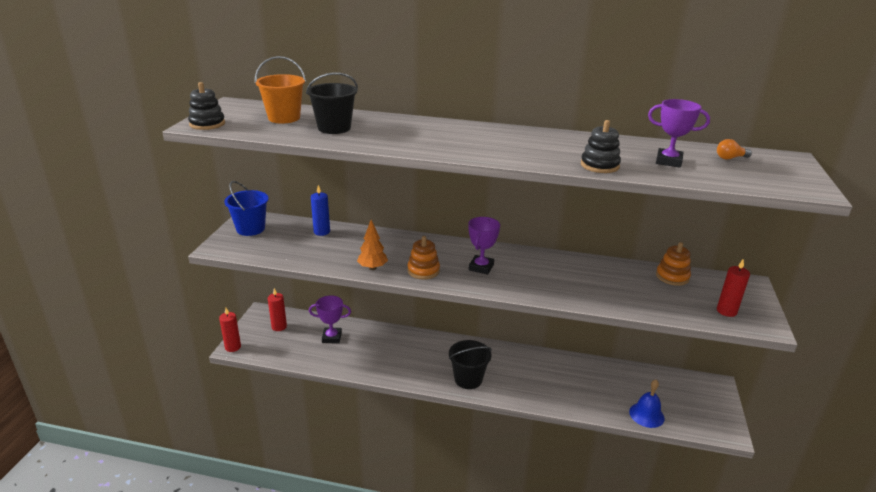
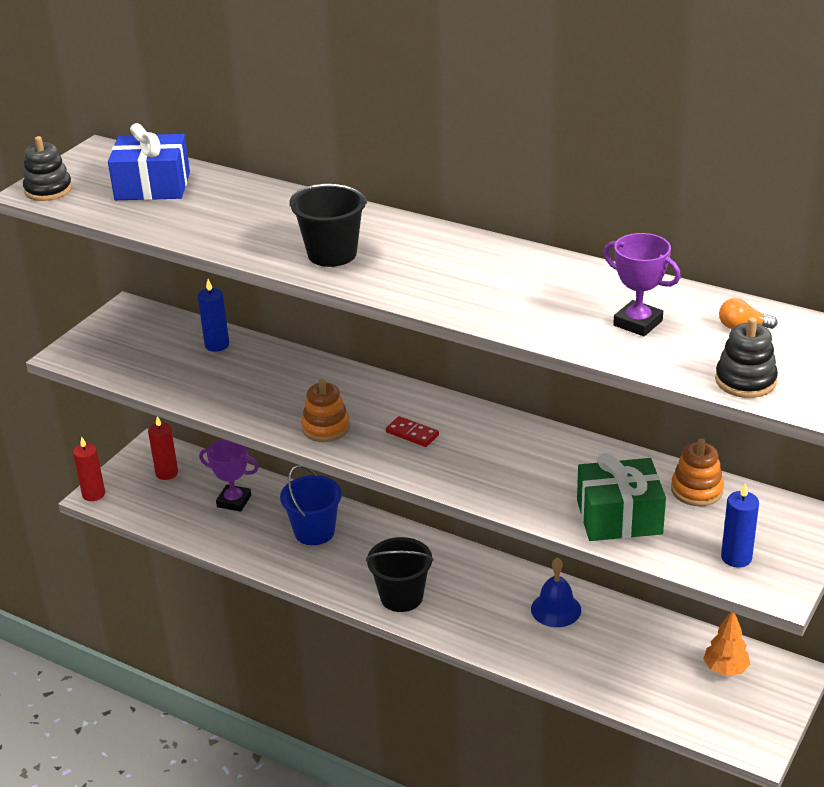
camera: 20 degrees right, 5 degrees up
(250, 229) = (122, 328): blue bucket -> blue bucket (314, 532)
(284, 118) = (152, 186): orange bucket -> blue gift
(334, 128) = (208, 212): black bucket -> black bucket (332, 254)
(372, 268) = (258, 414): orange tree -> orange tree (725, 669)
(481, 267) = (412, 434): purple trophy -> red domino
(599, 165) = (526, 320): black stacking toy -> black stacking toy (745, 381)
(641, 298) = (619, 517): none -> green gift
(646, 415) = (643, 697): blue bell -> blue bell (556, 609)
(726, 311) = (736, 558): red candle -> blue candle

